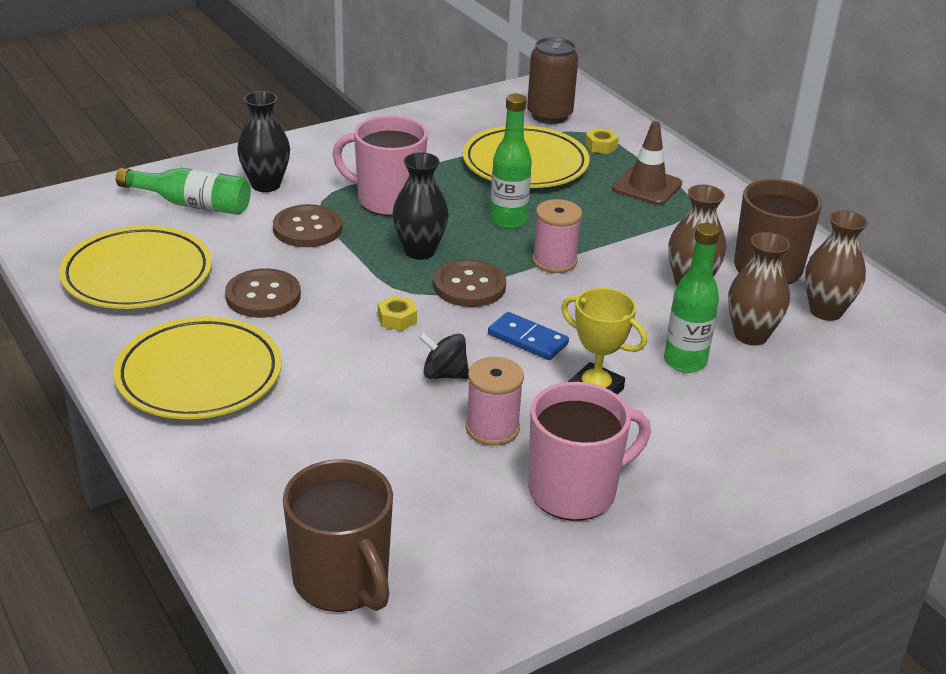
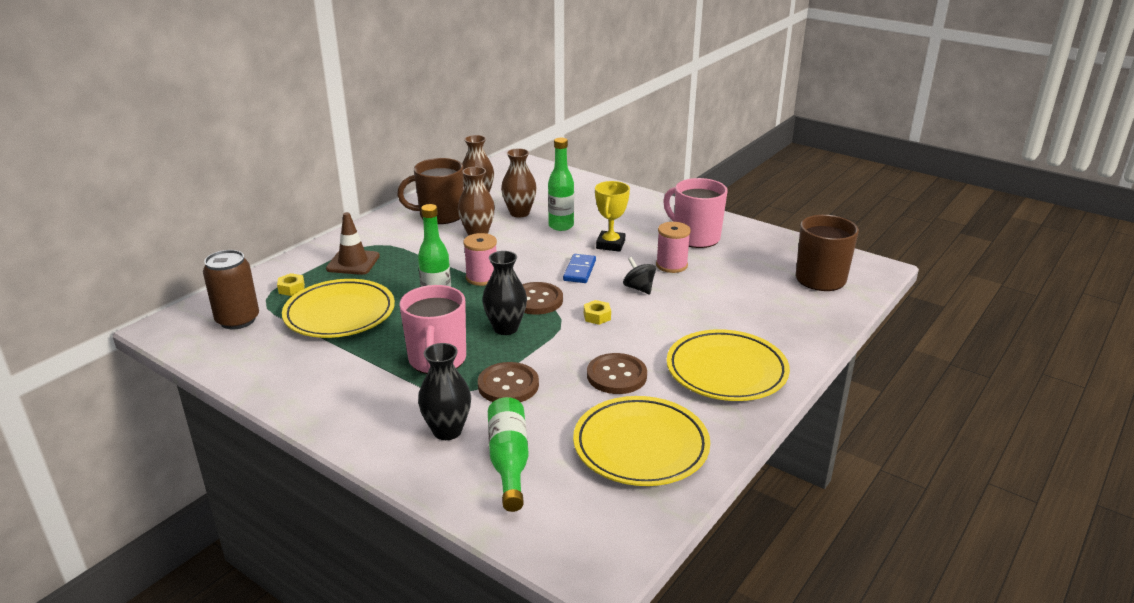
camera: 110 degrees left, 5 degrees down
(444, 374) = (639, 288): black spinning top -> black spinning top turned 150 degrees clockwise

